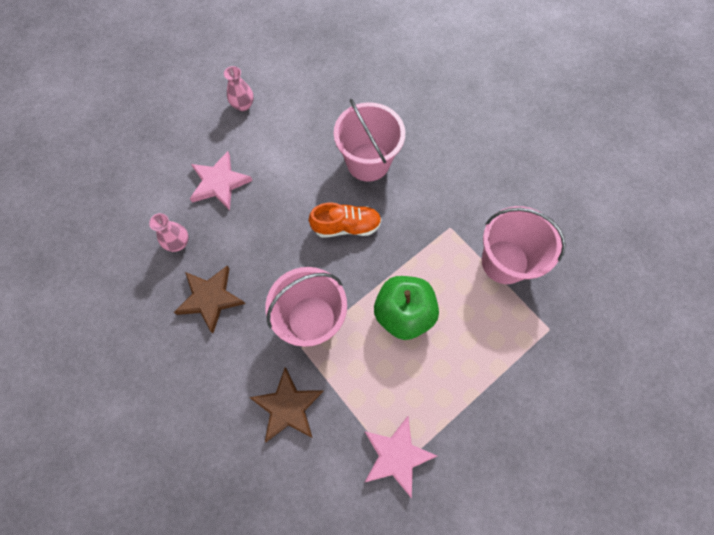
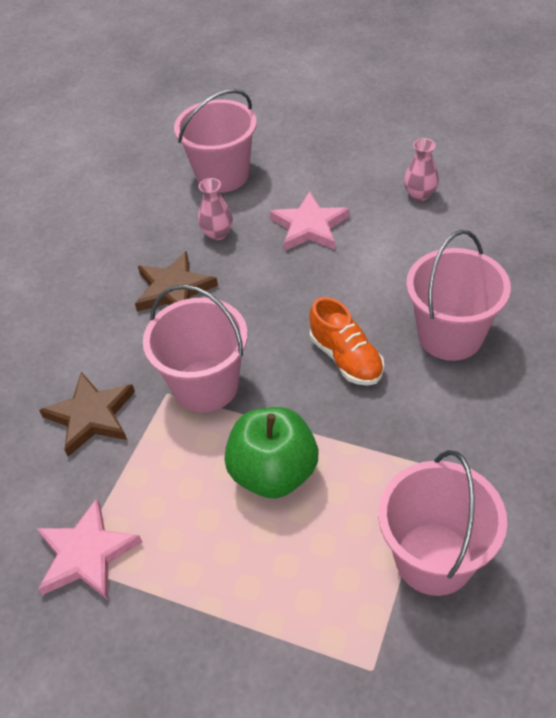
camera: 65 degrees right, 20 degrees down
(120, 209) = (222, 175): none -> pink bucket

